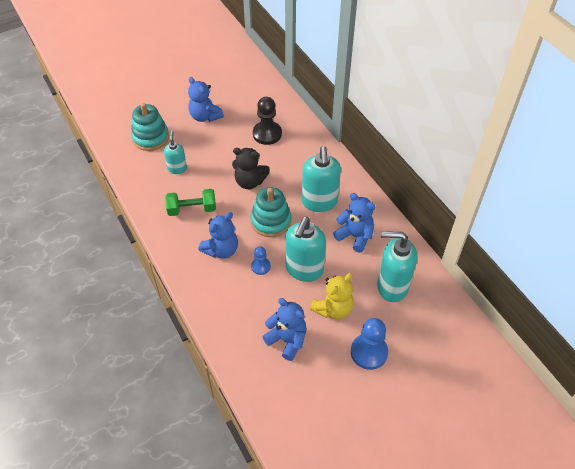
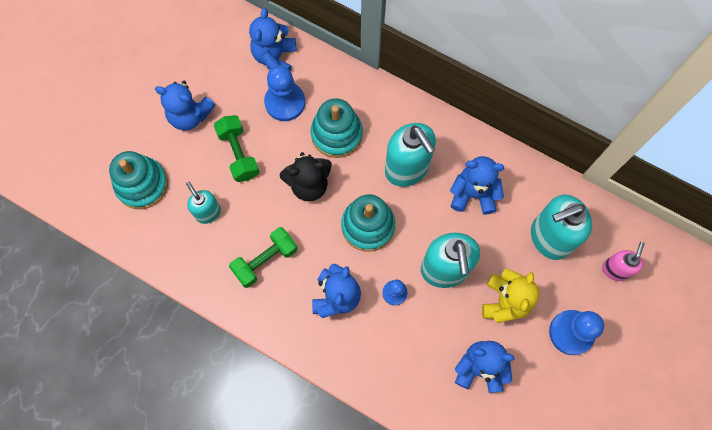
camera: 30 degrees left, 20 degrees up
(219, 147) = (239, 153): none -> green dumbbell
(267, 134) = (285, 102): black pawn -> blue pawn
(278, 109) = (275, 57): none -> blue teddy bear
(287, 164) = (336, 134): none -> turquoise stacking toy
(428, 329) = (614, 269): none -> pink soap dispenser

